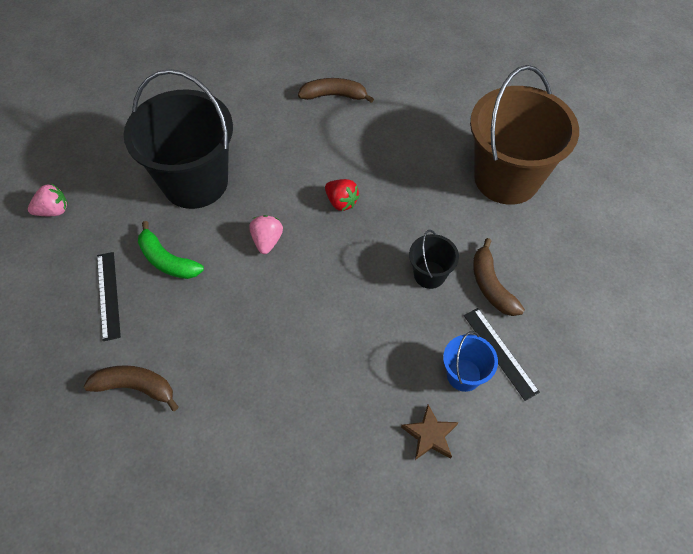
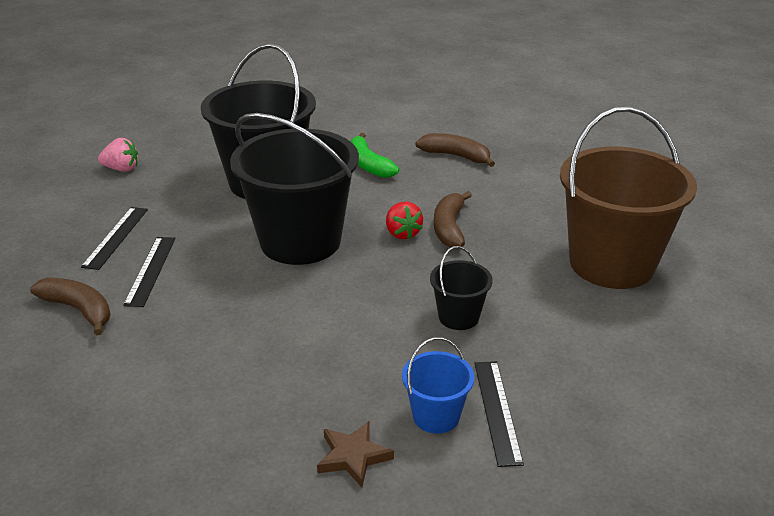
camera: 25 degrees right, 25 degrees down
(165, 320) = (151, 270): none -> black ruler
(167, 260) = (191, 228): green banana -> green banana (368, 165)
(267, 241) = (300, 241): pink strawberry -> black bucket
(491, 285) = (528, 348): brown banana -> brown banana (449, 228)

